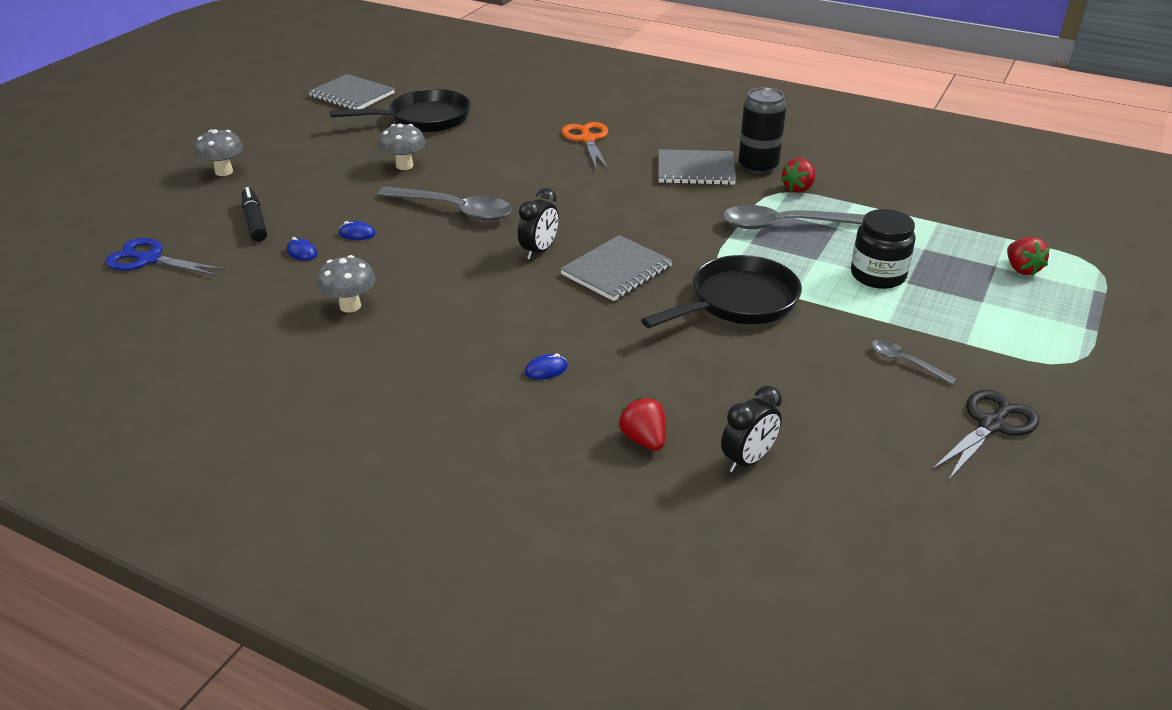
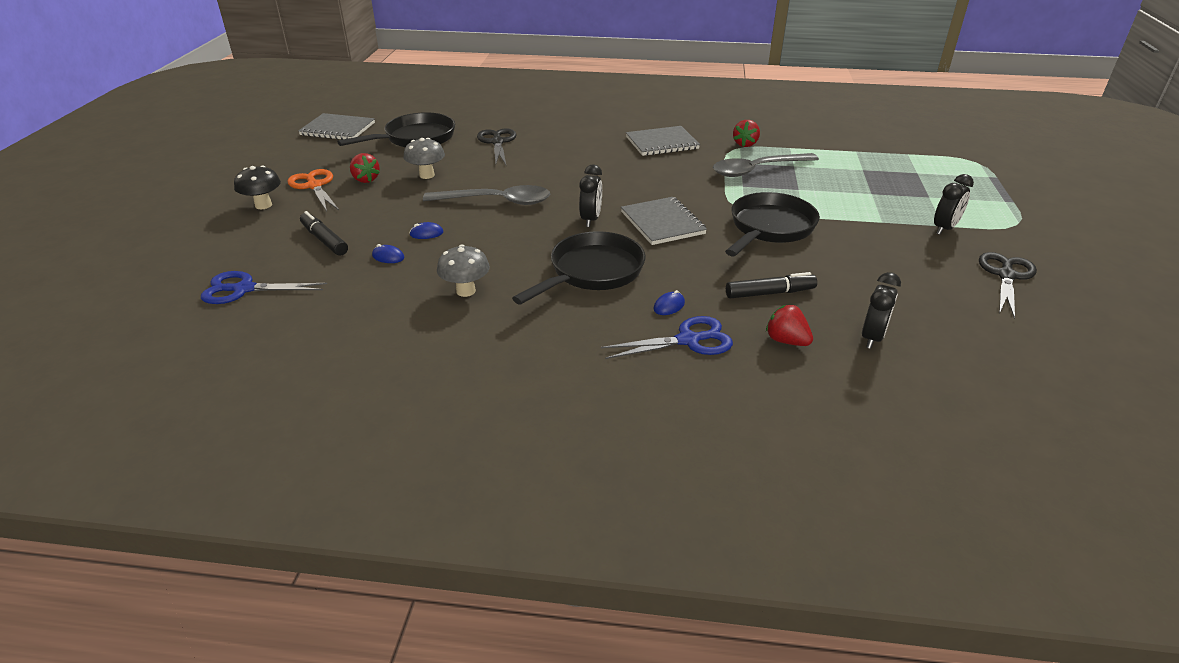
camera: 20 degrees left, 0 degrees up
(224, 172) = (263, 205): grey mushroom -> black mushroom
(494, 313) = (592, 272): none -> black pan
(507, 138) = (497, 142): none -> black scissors
(536, 413) = (688, 340): none -> blue scissors
(587, 139) = (562, 134): orange scissors -> orange scissors (314, 186)
(616, 271) = (662, 223): grey notebook -> grey notebook turned 45 degrees counterclockwise
(671, 380) = (769, 293): none -> black marker
(758, 166) = (704, 134): black can -> none
(878, 275) = (848, 192): black jar -> none
(905, 362) = (916, 246): grey spoon -> none
(964, 347) = (944, 228): none -> black clock
(1021, 269) = (934, 172): red strawberry -> red strawberry (366, 179)

